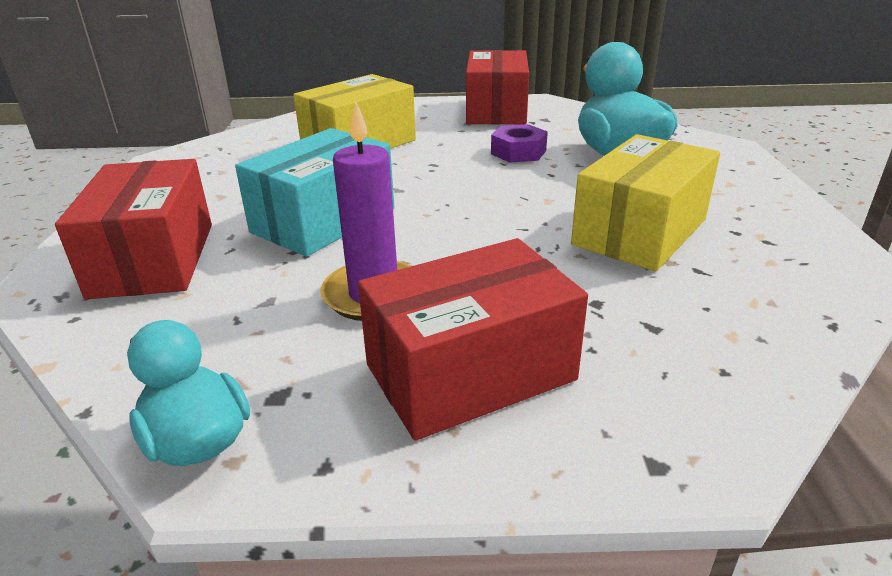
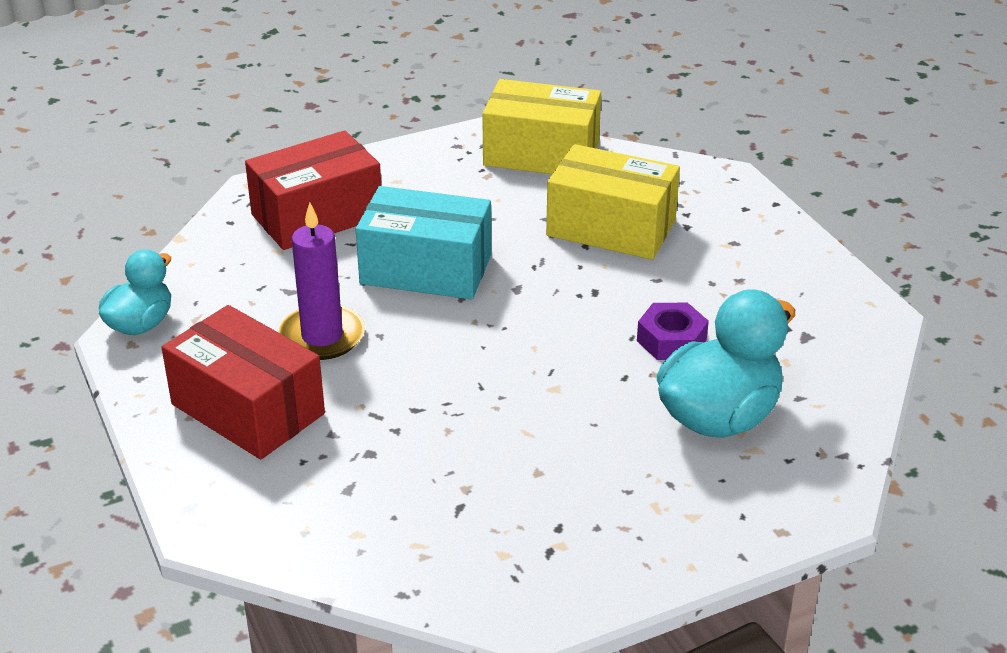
camera: 65 degrees right, 5 degrees up
(496, 110) = (804, 290): red box -> none
(640, 232) = (517, 460): yellow box -> yellow box (541, 154)

